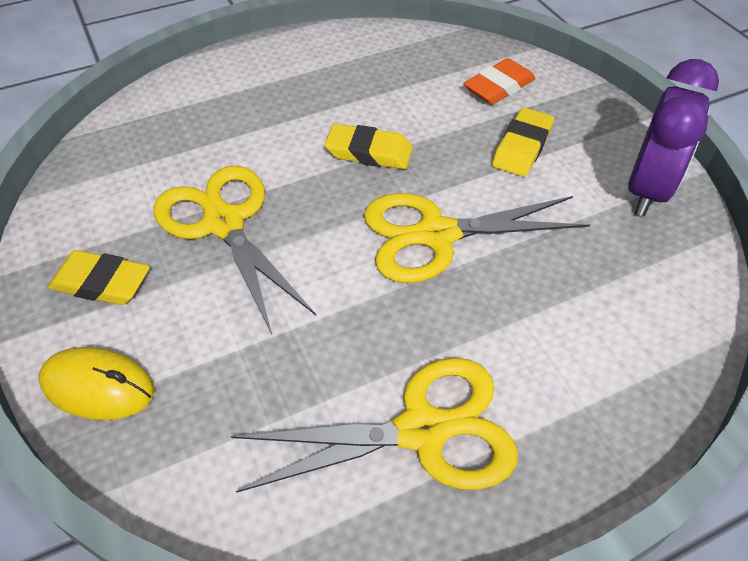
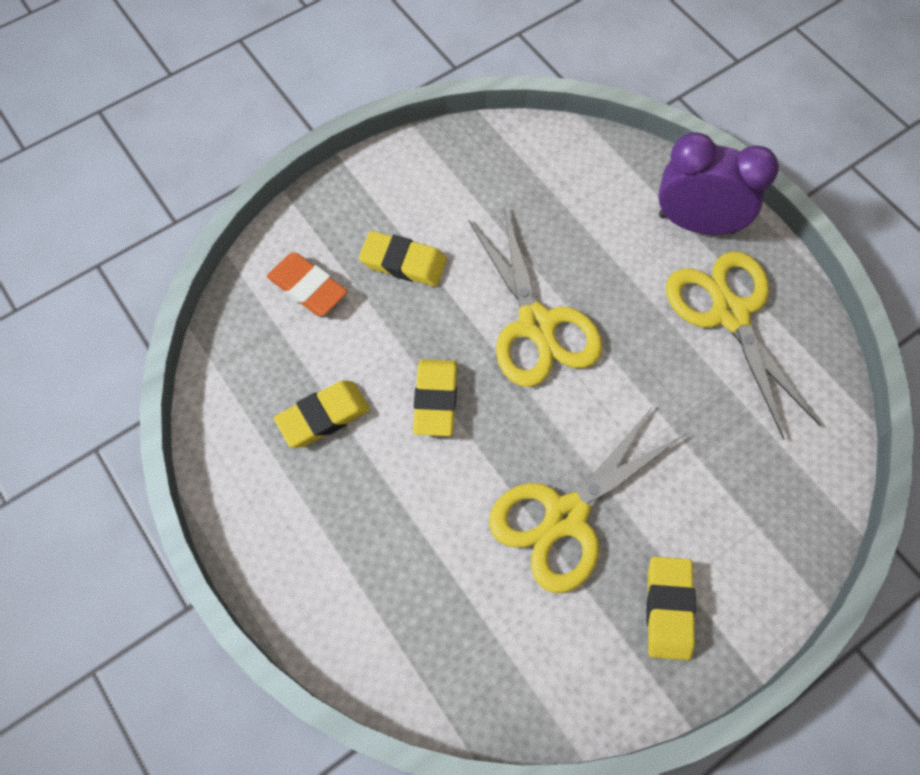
camera: 100 degrees left, 15 degrees up
(98, 386) = (771, 564): yellow mouse -> none
(370, 87) = (323, 417): none -> yellow eraser
(647, 190) = (445, 166): purple clock -> purple clock (696, 223)

